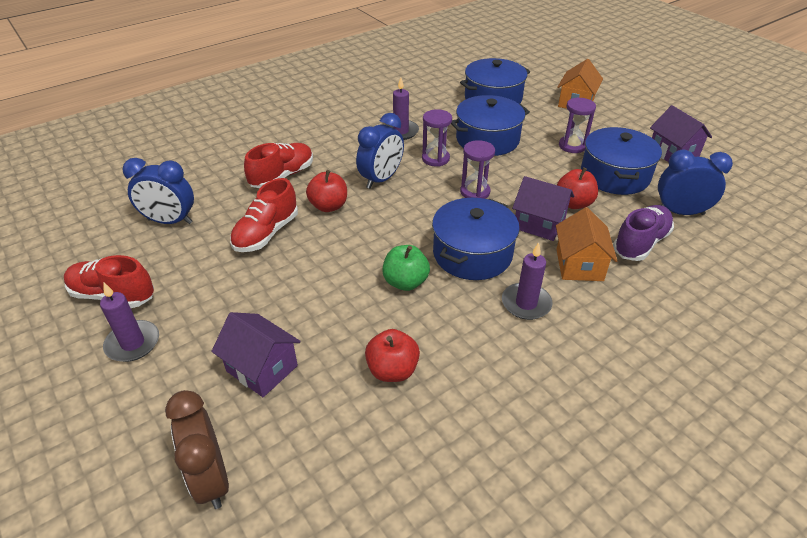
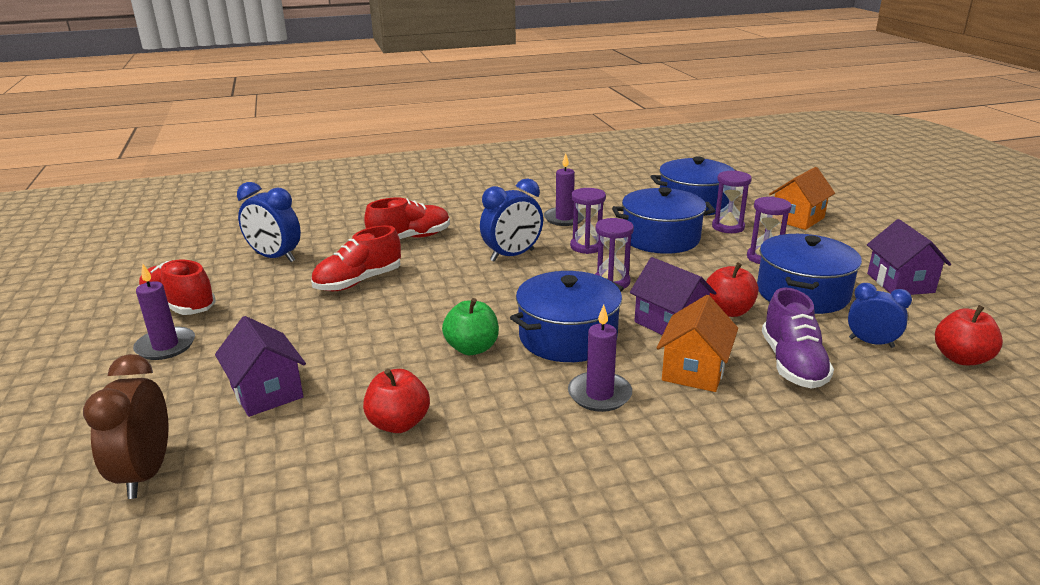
camera: 20 degrees right, 15 degrees down
(328, 206) = (439, 269): red apple -> red apple (961, 358)
(531, 119) = (728, 227): none -> purple hourglass
(640, 243) = (792, 364): purple shoe -> purple shoe turned 120 degrees clockwise
(680, 212) = (871, 342): blue clock -> blue clock, size x0.66

